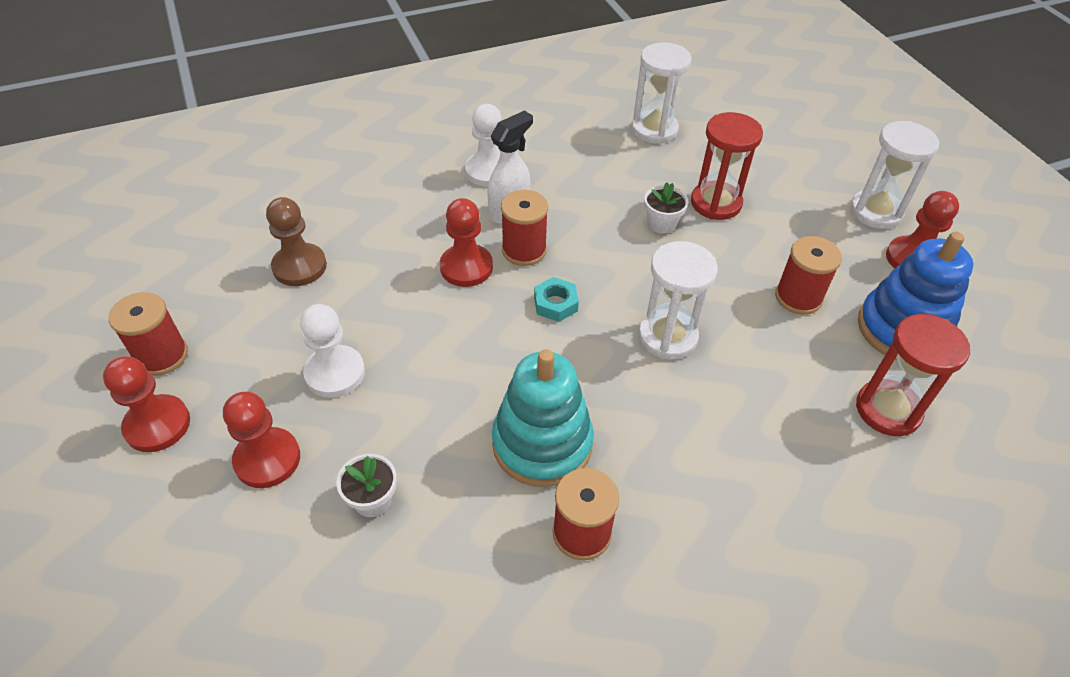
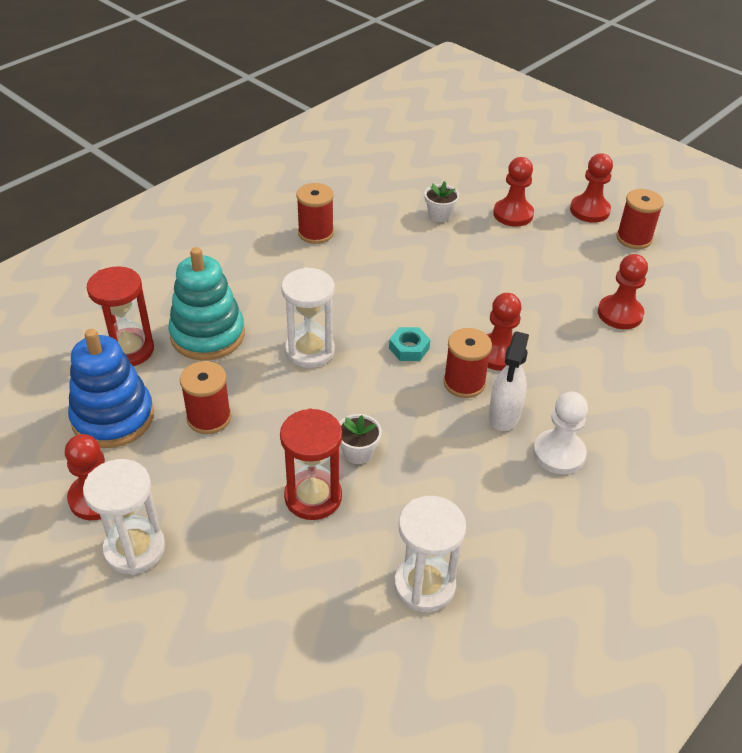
camera: 155 degrees right, 5 degrees down
(299, 266) = (620, 314): brown pawn -> red pawn
(335, 373) = (521, 261): white pawn -> none
(542, 443) = (363, 264): turquoise stacking toy -> turquoise stacking toy (207, 335)

